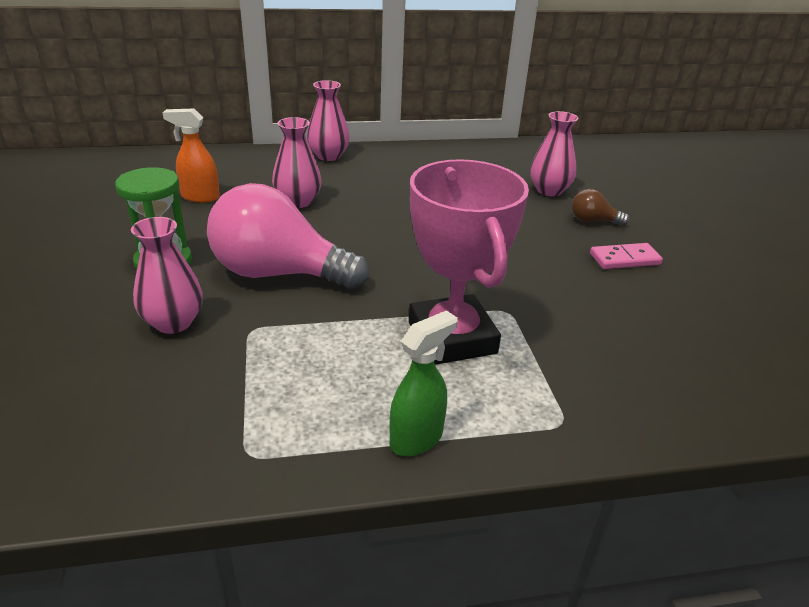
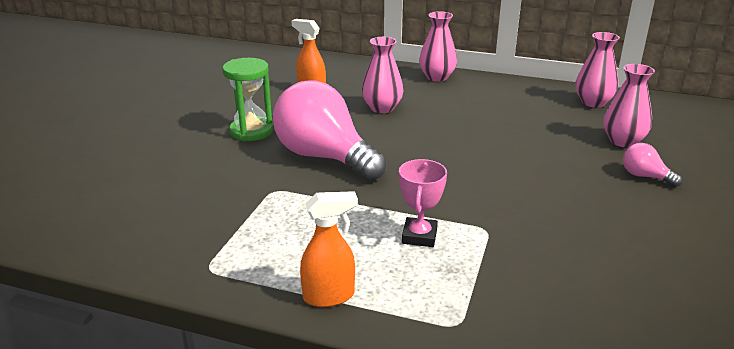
camera: 30 degrees right, 5 degrees down
(173, 322) = (227, 172): pink vase -> pink vase (593, 102)
(417, 438) = (329, 296): green spray bottle -> orange spray bottle
(452, 338) = (419, 236): pink trophy -> pink trophy, size x0.51
(593, 221) = (645, 176): brown light bulb -> pink light bulb
(624, 259) = (647, 216): pink domino -> none

